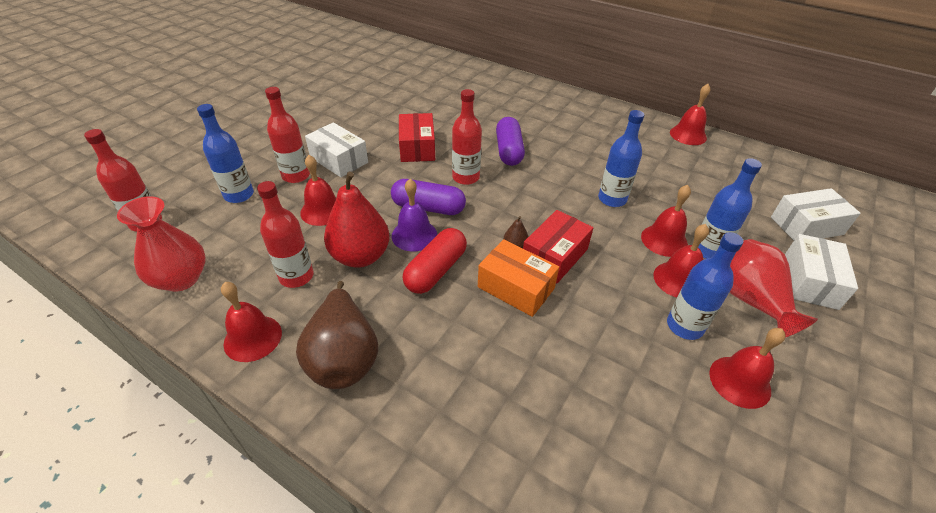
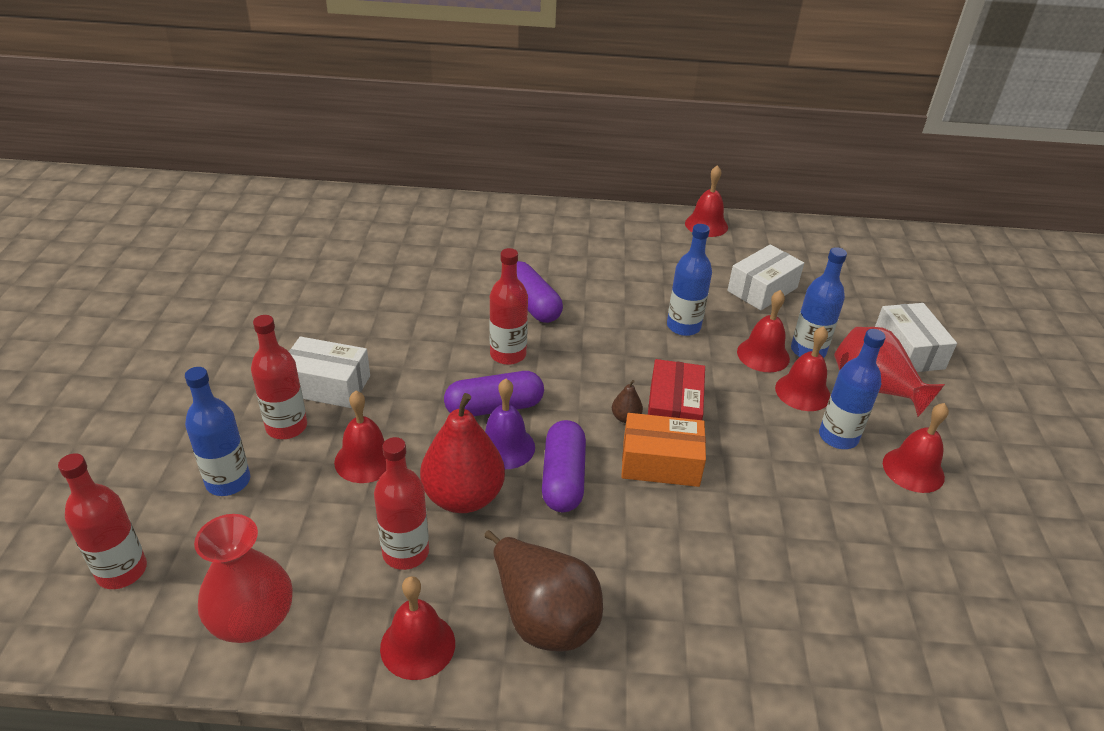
camera: 30 degrees left, 5 degrees down
(417, 147) = (417, 335): red box -> none
(436, 270) = (563, 478): red capsule -> purple capsule
(806, 226) = (872, 294): white box -> white box (762, 289)

